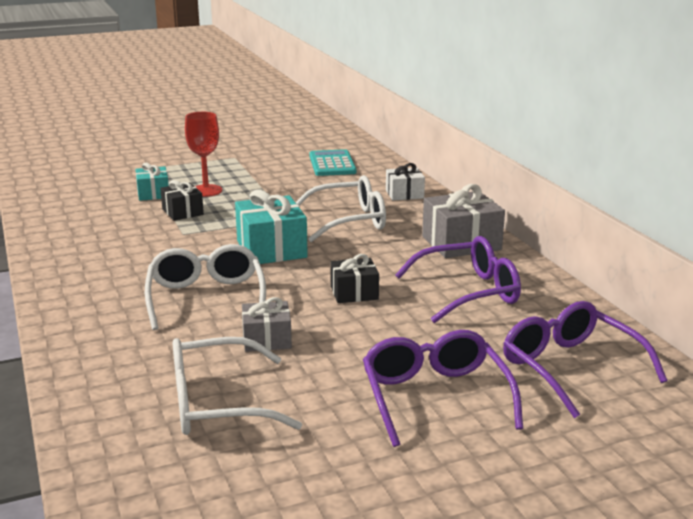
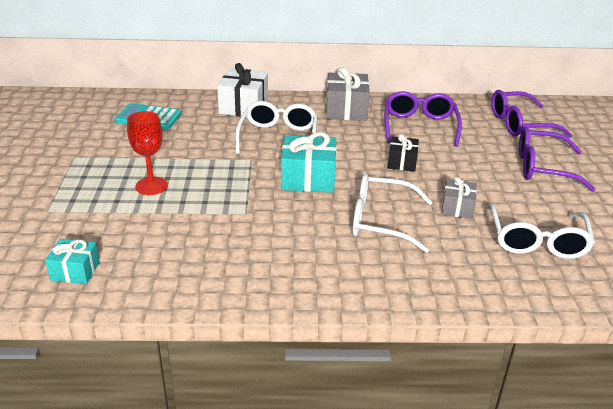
camera: 70 degrees left, 10 degrees up
(153, 193) = (130, 215): turquoise gift -> turquoise gift (75, 271)
(182, 212) = (194, 206): black gift -> none
(404, 194) = (243, 106): white gift -> white gift, size x1.66

